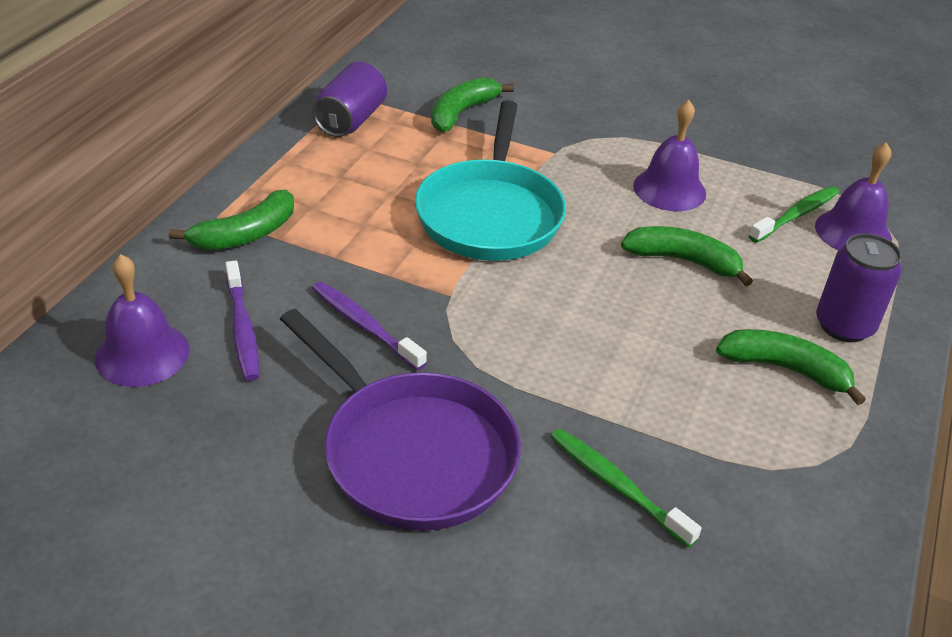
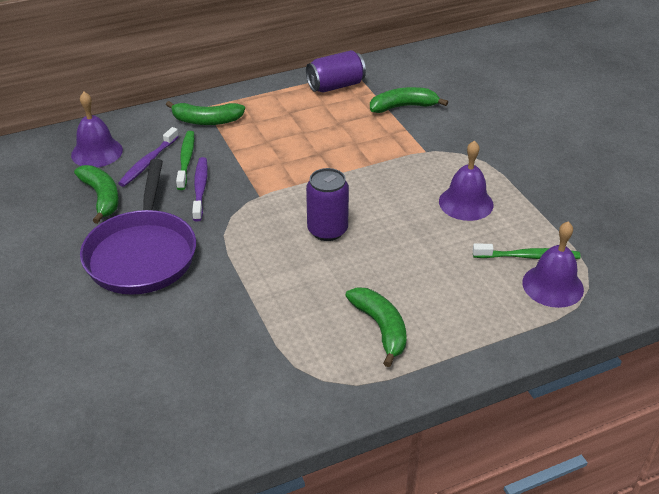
camera: 45 degrees right, 0 degrees up
(490, 214) = (339, 167): turquoise pan -> none
(617, 486) = (208, 323): green toothbrush -> green toothbrush (186, 160)
(683, 261) = (411, 244): green banana -> green banana (101, 197)
(844, 326) = (456, 329): purple can -> purple can (327, 230)

